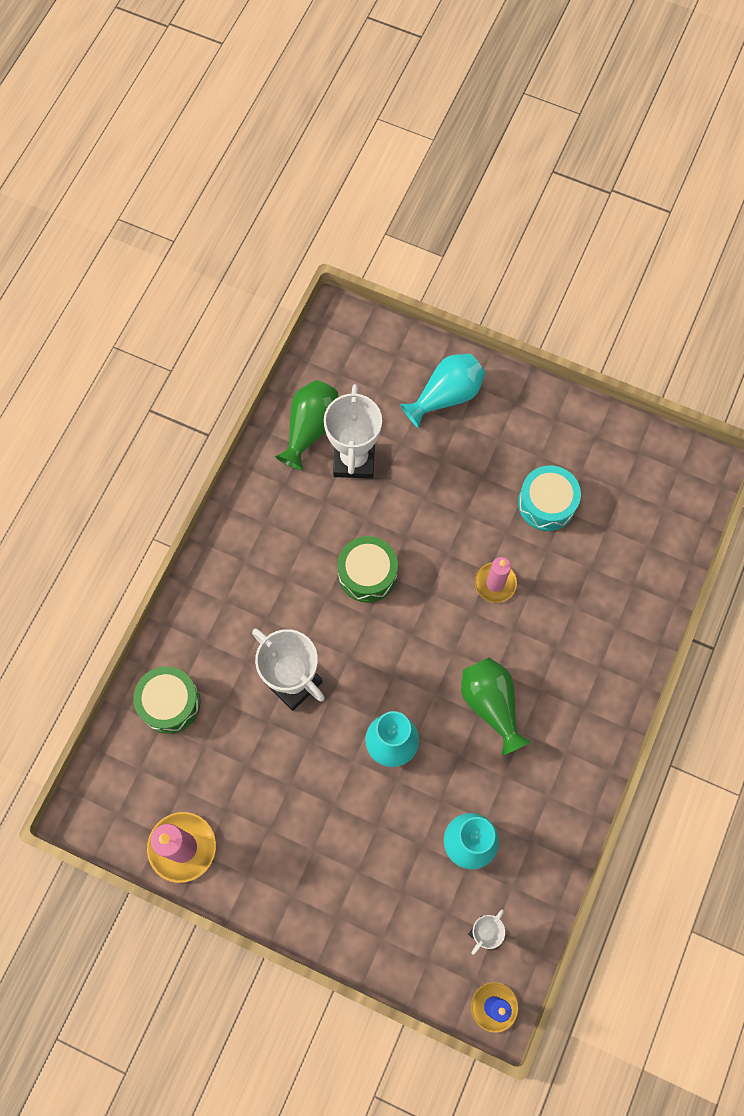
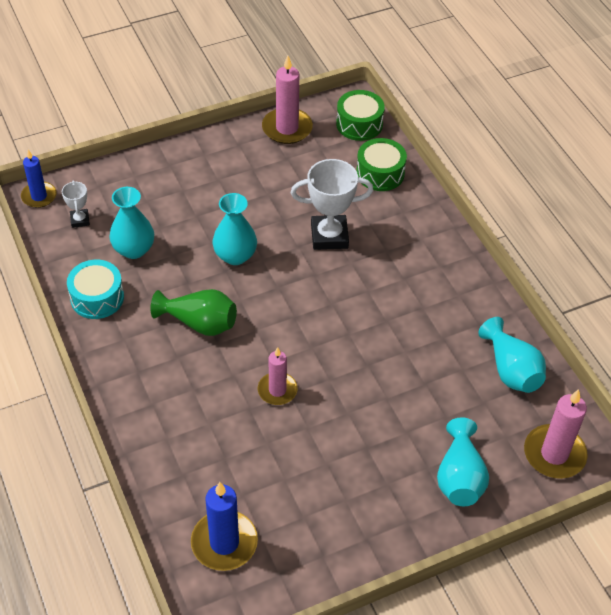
camera: 130 degrees right, 20 degrees down
(310, 429) = (511, 370): green vase -> turquoise vase
(354, 459) = (460, 378): white trophy -> none
(364, 349) = (554, 454): none -> pink candle
(367, 574) = (362, 323): green drum -> green drum (359, 124)
(546, 503) = (303, 472): turquoise drum -> turquoise drum (97, 297)
(653, 508) = (224, 542): none -> blue candle

